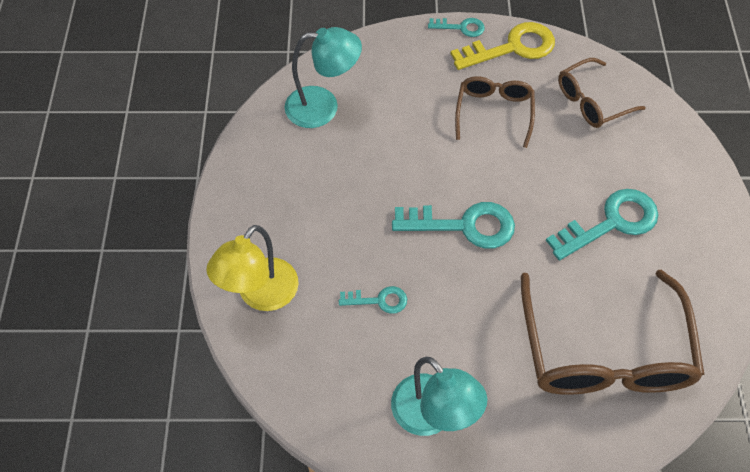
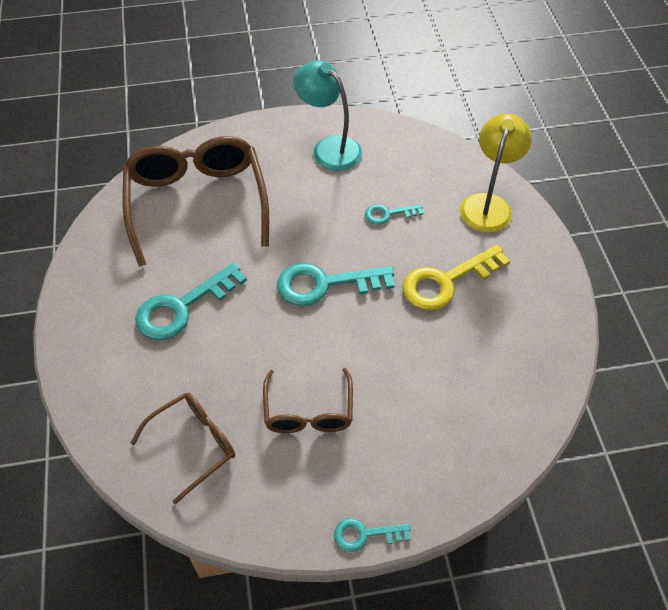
camera: 170 degrees right, 5 degrees down
(323, 107) = (502, 388): turquoise lamp -> none
(512, 47) = (294, 511): yellow key -> yellow key (446, 282)

